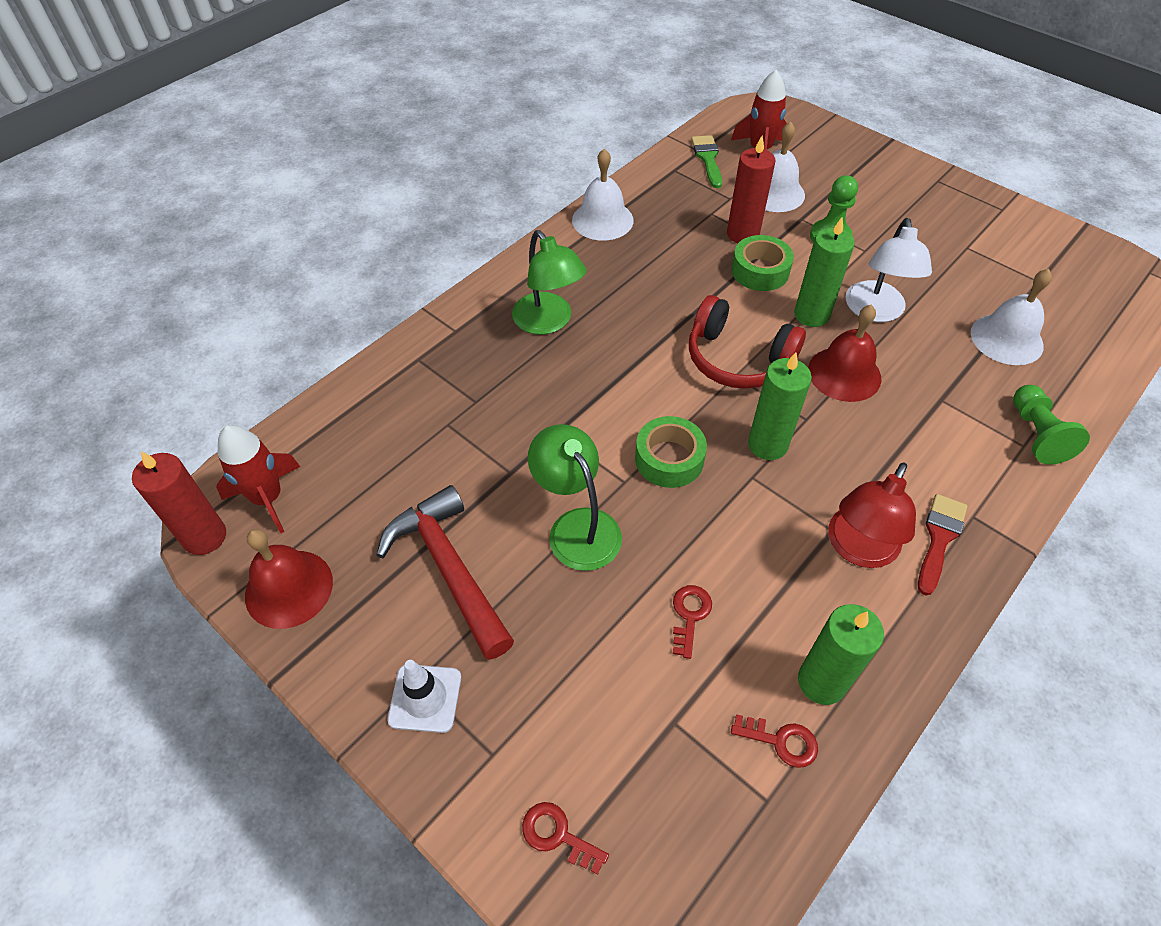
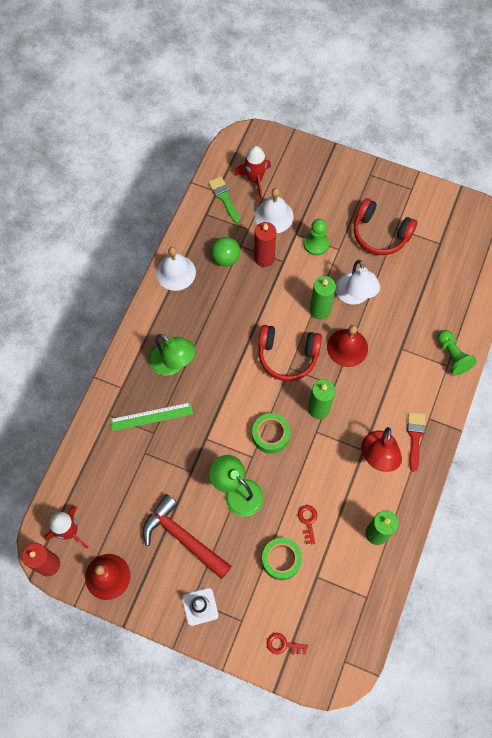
camera: 20 degrees left, 15 degrees up
(482, 379) = (151, 416): none -> green ruler
(684, 221) = (226, 258): none -> green ball
(760, 271) = (282, 285): green tape -> green tape (281, 560)
(781, 741) = (366, 568): red key -> none
(938, 248) = (380, 234): none -> red headphones
(1006, 339) = (428, 294): white bell -> none

